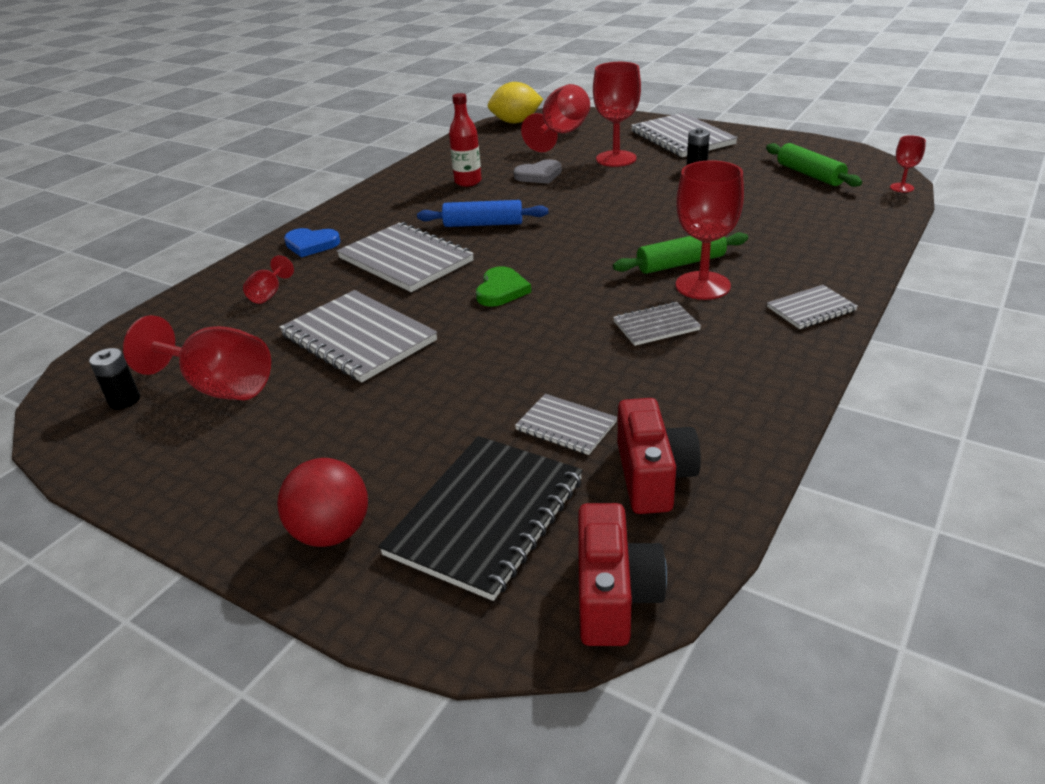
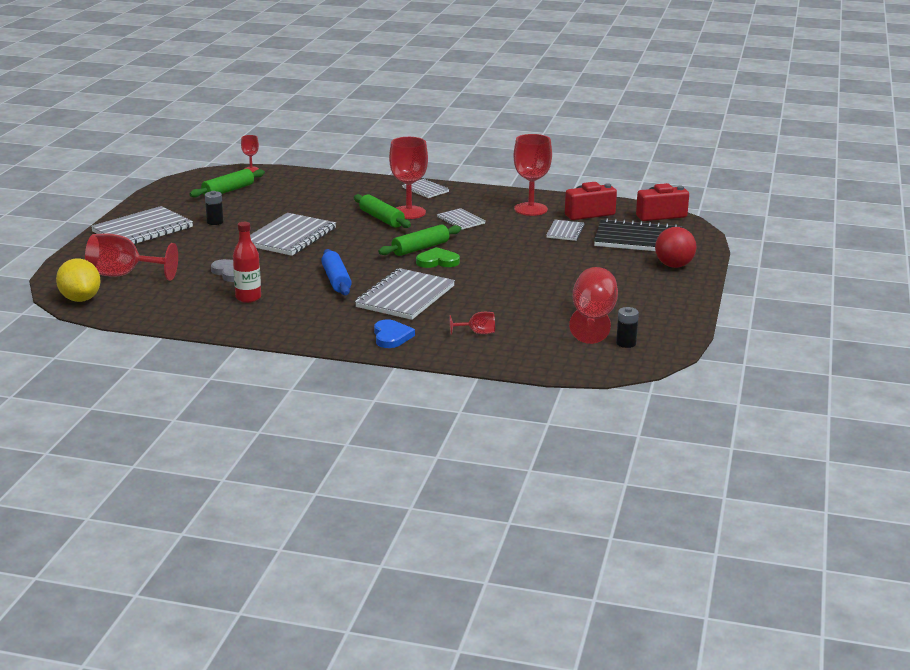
camera: 110 degrees left, 10 degrees down
(359, 338) = (517, 291): grey notebook -> grey notebook (290, 237)
(554, 282) = (420, 248): none -> green rolling pin
(616, 159) = (192, 249): red goblet -> red goblet (530, 209)

